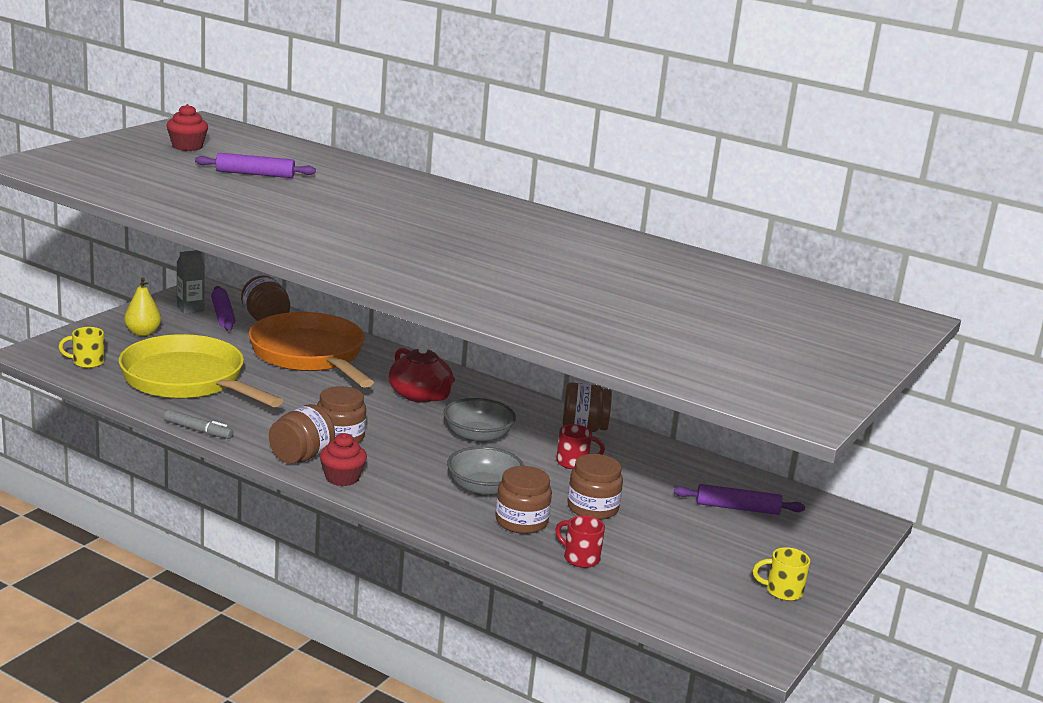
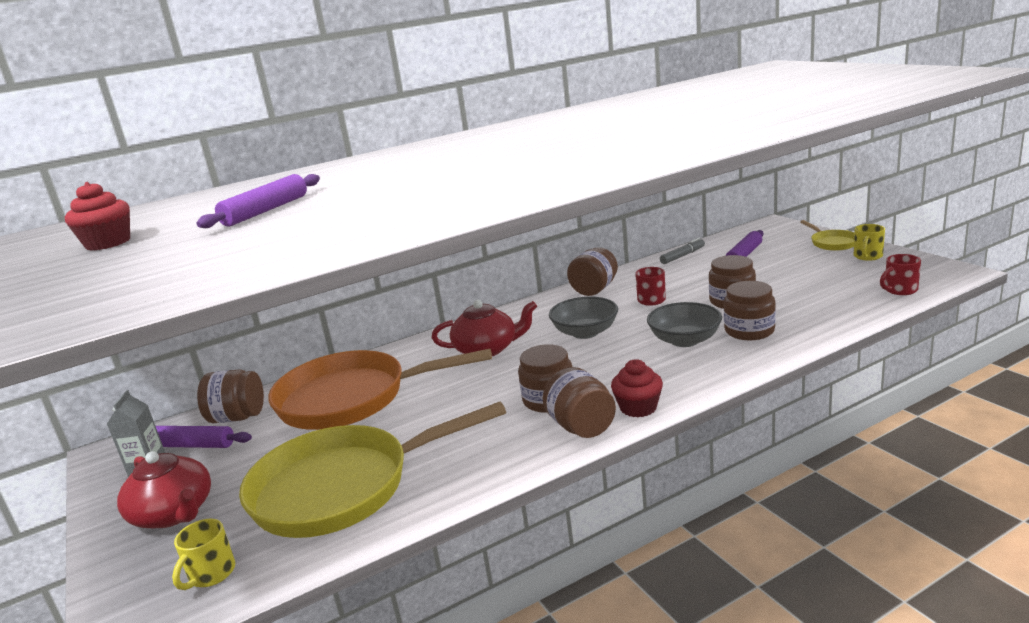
camera: 55 degrees left, 0 degrees up
(143, 333) = (174, 513): yellow pear -> red teapot
(198, 430) = (479, 492): grey marker -> grey marker (682, 256)
(580, 558) = (816, 315): red mug -> red mug (899, 290)
(818, 566) = (832, 243): none -> yellow pan

